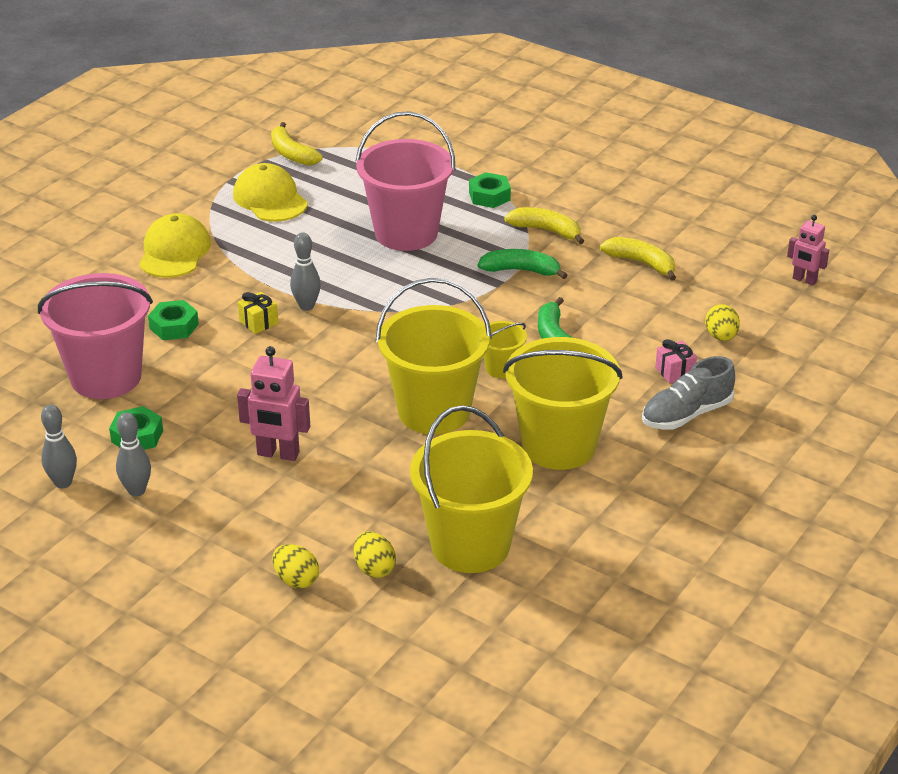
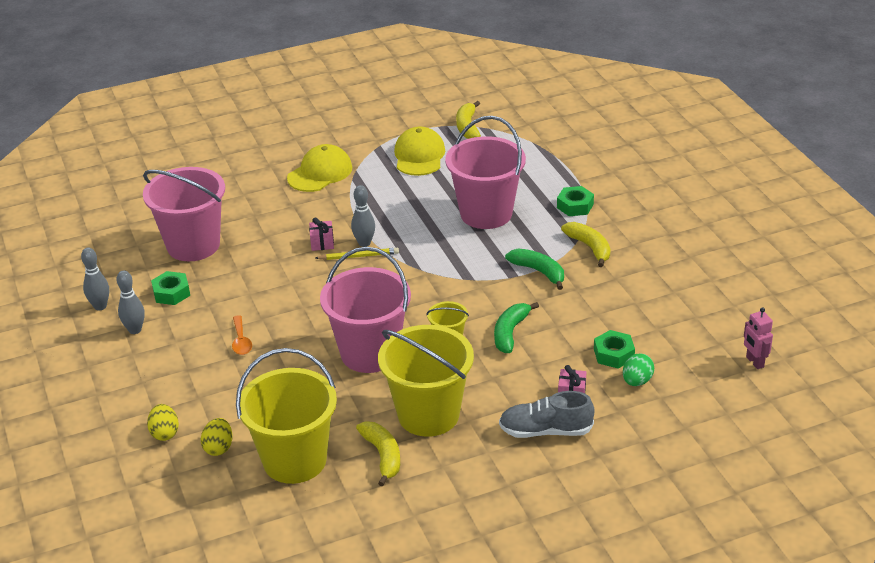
camera: 35 degrees right, 0 degrees up
(174, 326) = (267, 226): green nut -> green nut (613, 354)
(258, 322) = (322, 243): yellow gift -> pink gift
(278, 454) = (241, 341): pink robot -> orange spoon
(315, 321) = (359, 256): none -> yellow pencil
(434, 411) = (370, 353): yellow bucket -> pink bucket
(641, 263) = (636, 299): yellow banana -> yellow banana (383, 456)
(721, 337) = (637, 381): yellow egg -> green egg

